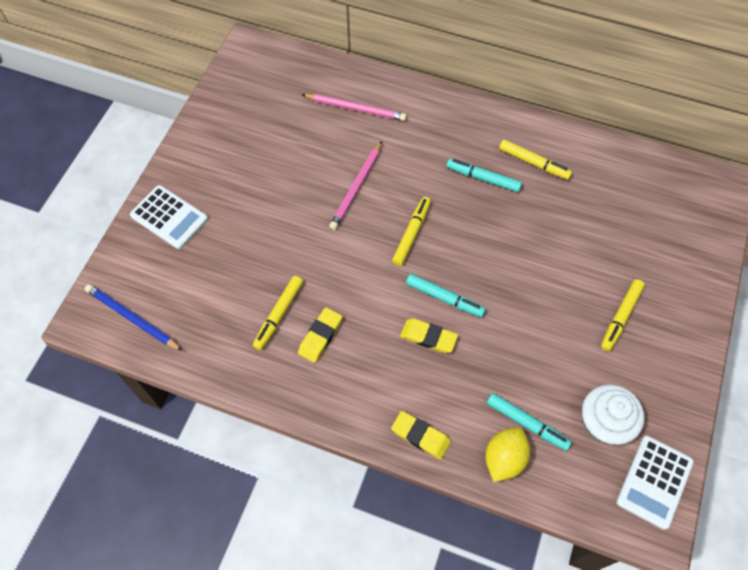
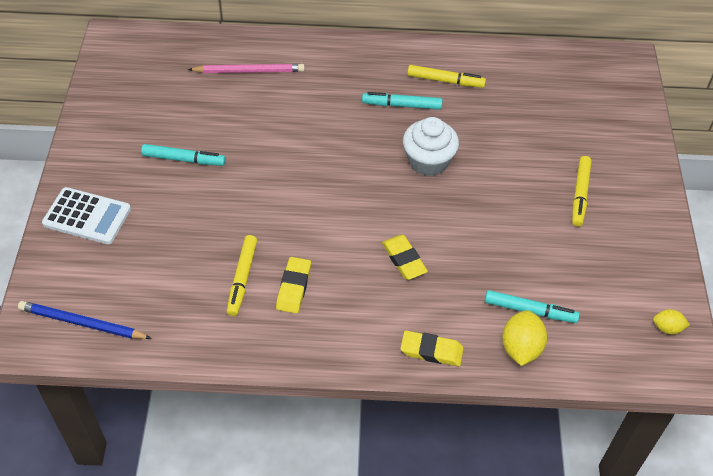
camera: 20 degrees left, 10 degrees down
(356, 187) = (278, 142): pink pencil -> none
(411, 234) = (350, 171): yellow marker -> none
(428, 337) = (404, 259): yellow eraser -> yellow eraser turned 60 degrees clockwise
(444, 298) = (406, 220): turquoise marker -> turquoise marker (184, 159)
(604, 423) = (601, 290): white cupcake -> white cupcake (428, 161)
(654, 482) = (667, 328): white calculator -> yellow lemon

